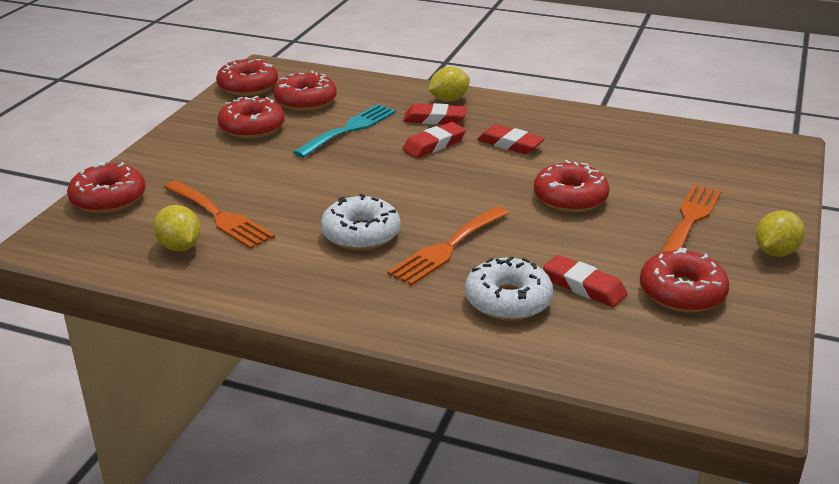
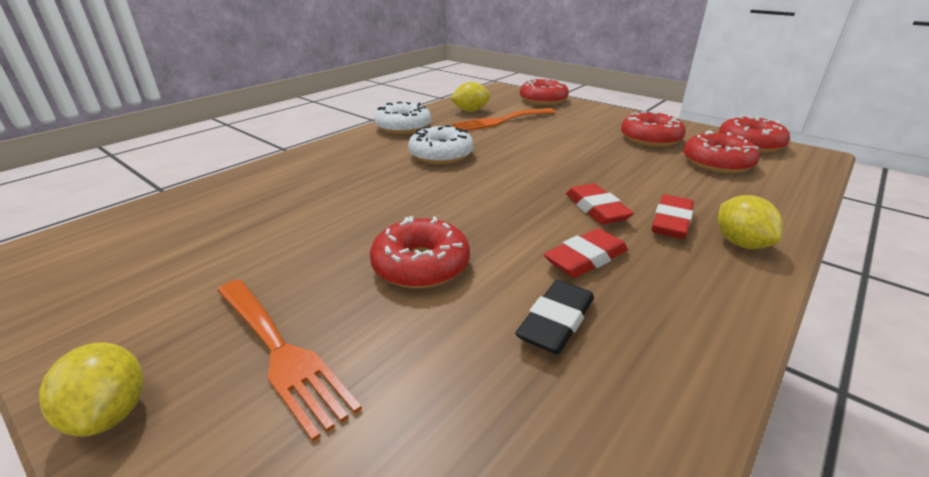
camera: 110 degrees right, 0 degrees up
(349, 129) = (644, 174): turquoise fork -> none
(447, 248) = (389, 180): orange fork -> none
(508, 300) = (293, 189): white donut -> white donut (403, 127)
(583, 148) = (556, 322): none -> black eraser
(584, 286) = (263, 226): red eraser -> none
(682, 292) = (176, 279): red donut -> none

